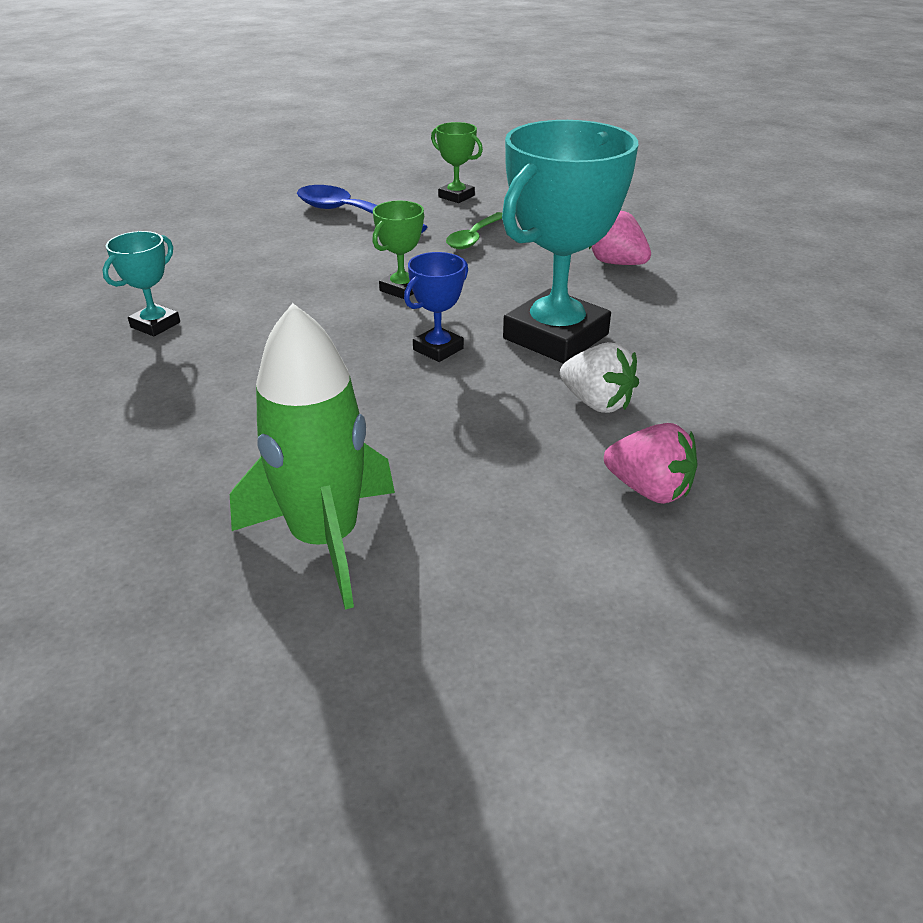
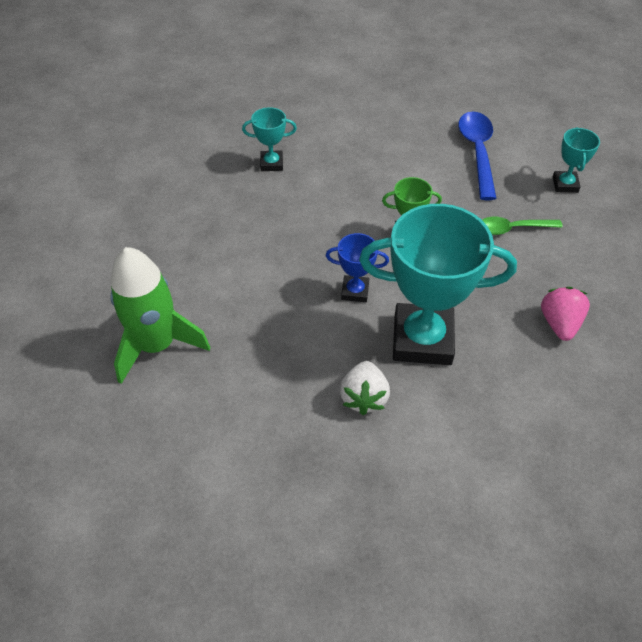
camera: 55 degrees right, 15 degrees up
(456, 196) = (565, 184): green trophy -> turquoise trophy
(649, 490) = (295, 463): pink strawberry -> none

